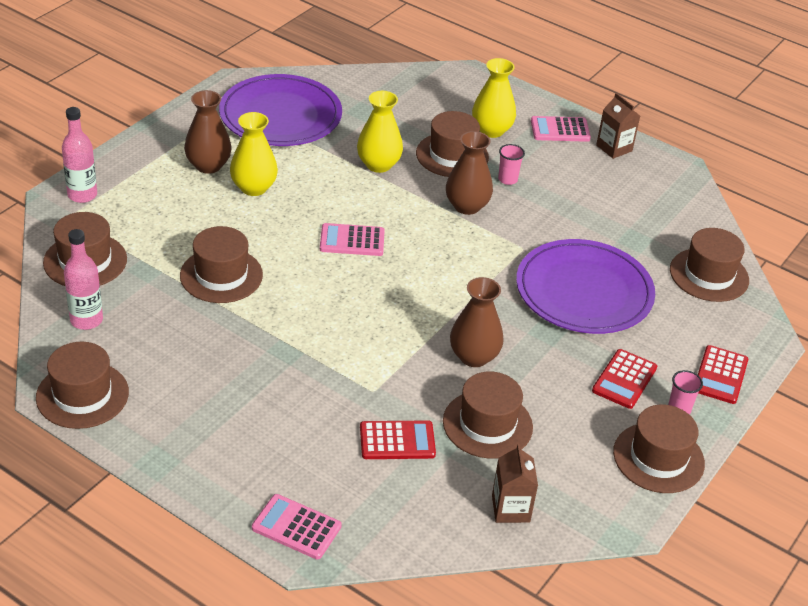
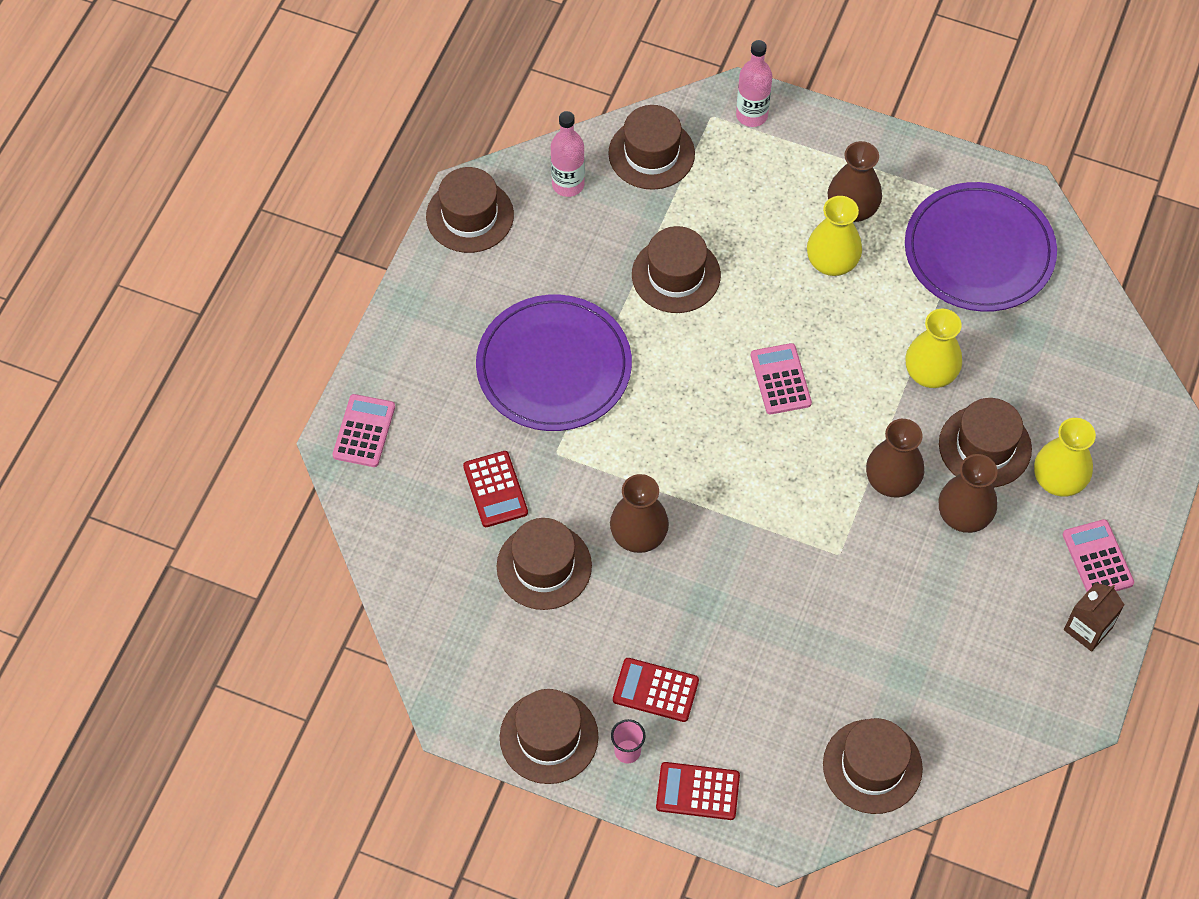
camera: 80 degrees right, 20 degrees up
(507, 179) = (963, 516): pink cup -> brown vase
(510, 509) = (438, 606): brown carton -> none
(584, 291) = (787, 630): purple plate -> purple plate (554, 367)

